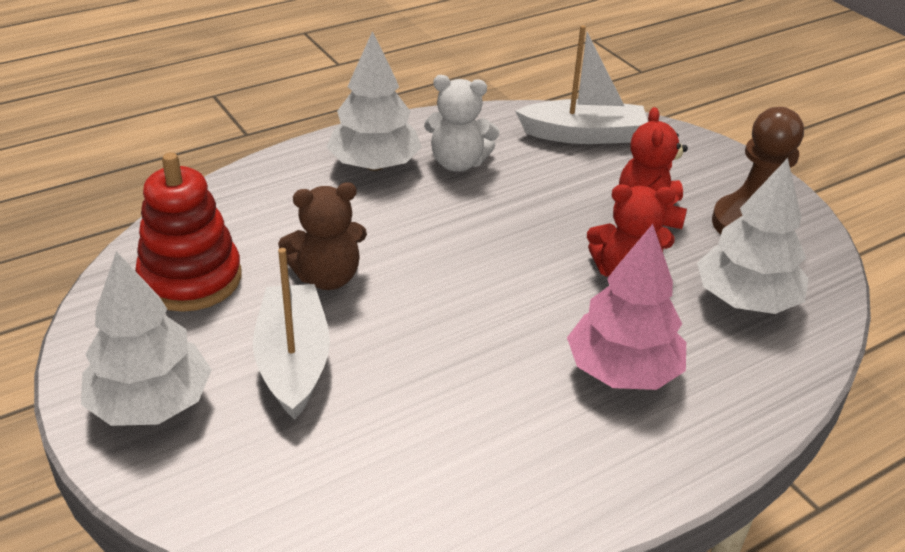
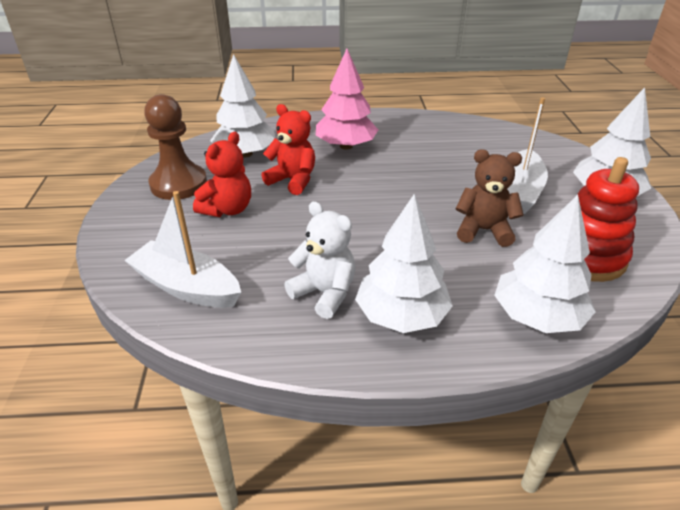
camera: 150 degrees left, 0 degrees up
(244, 198) = (537, 317): none -> white tree

